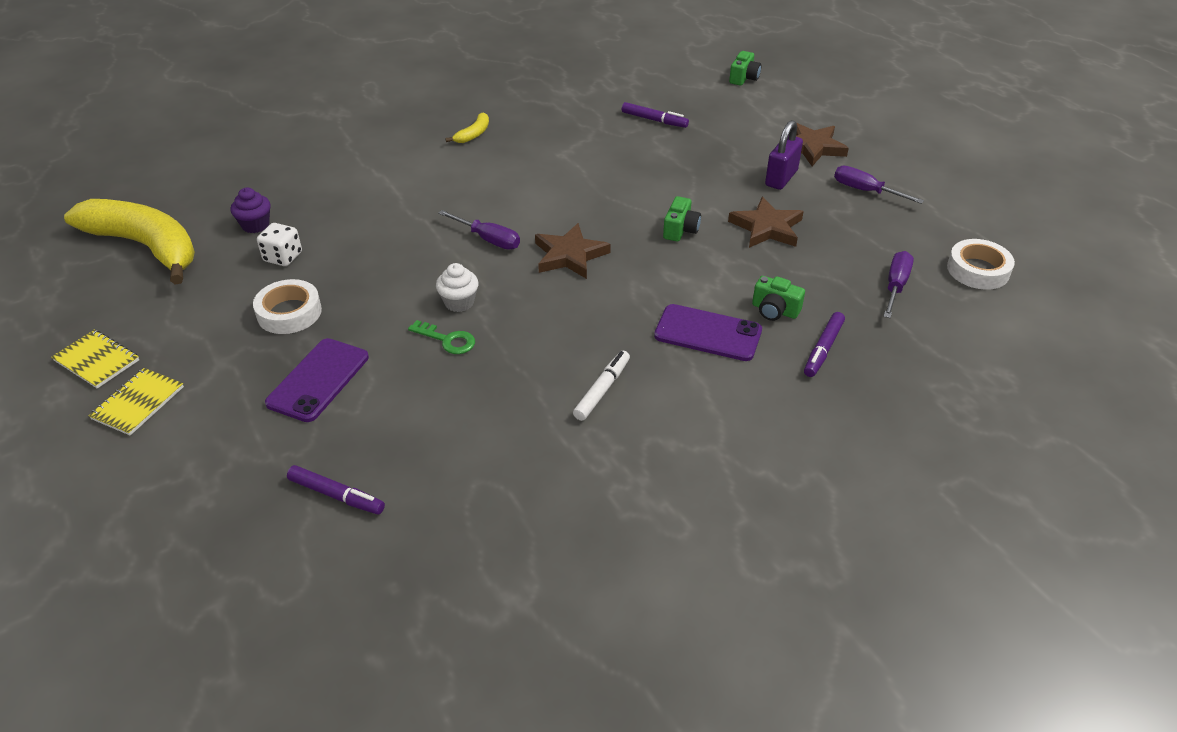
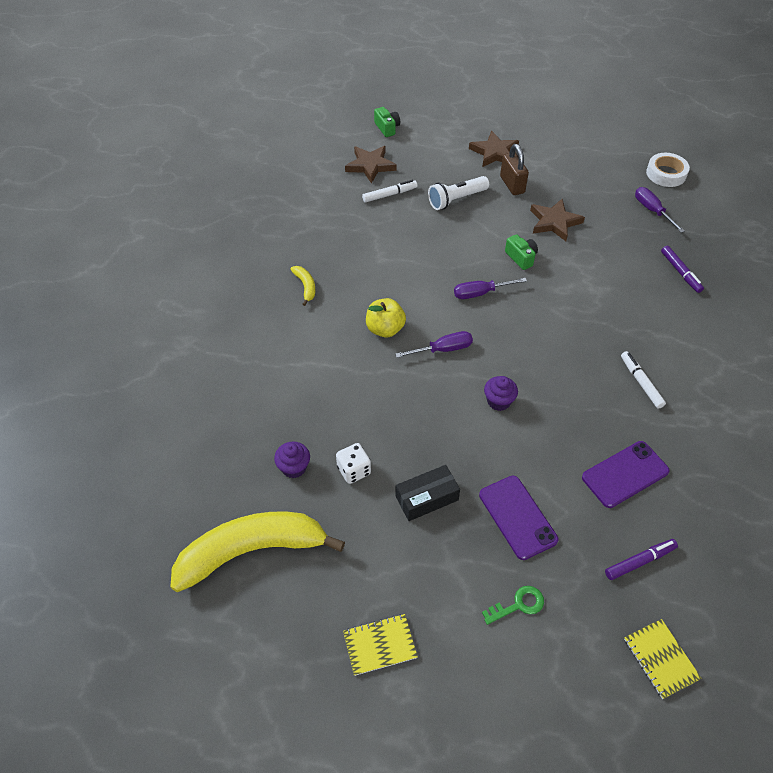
camera: 50 degrees left, 10 degrees up
(138, 403) = (456, 637): yellow notebook -> yellow notebook (660, 659)
(289, 313) = (427, 498): white tape -> black box
(447, 340) = (533, 428): green key -> green key (518, 605)
(459, 302) = (498, 401): white cupcake -> purple cupcake
(474, 196) = (385, 329): none -> yellow apple
(569, 255) = (499, 321): brown star -> brown star (370, 166)
(654, 120) = (390, 195): purple marker -> white marker
(705, 157) = (456, 200): none -> white flashlight
(708, 333) = (628, 308): purple phone -> purple phone (625, 474)
(774, 310) = (632, 269): green camera -> none
(781, 178) = (512, 185): purple padlock -> brown padlock
(865, 191) = (558, 162): purple screwdriver -> purple screwdriver (481, 293)

